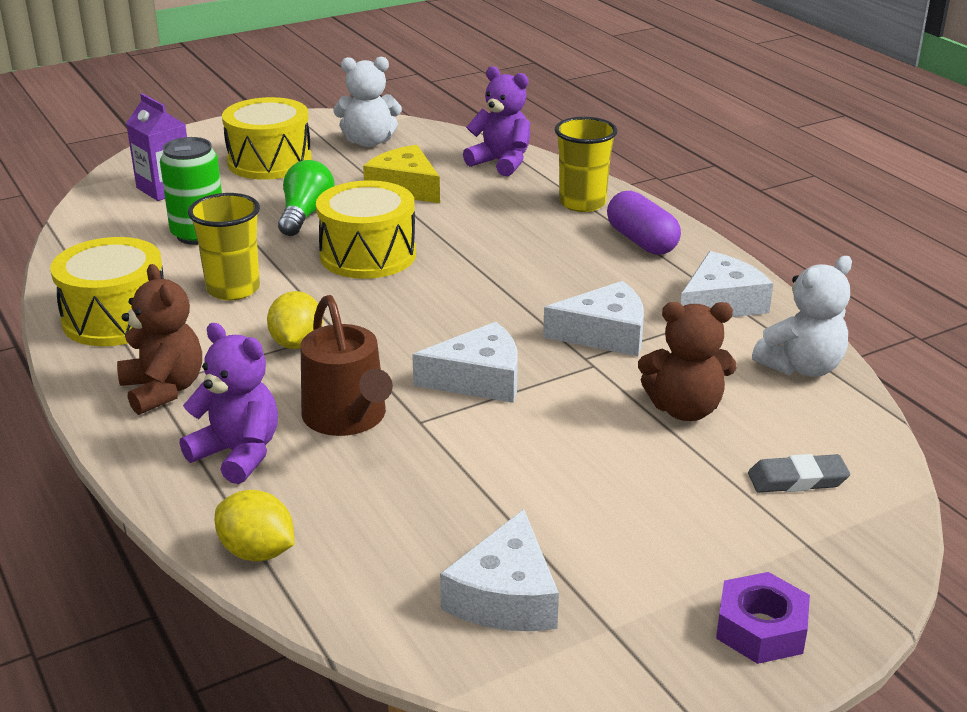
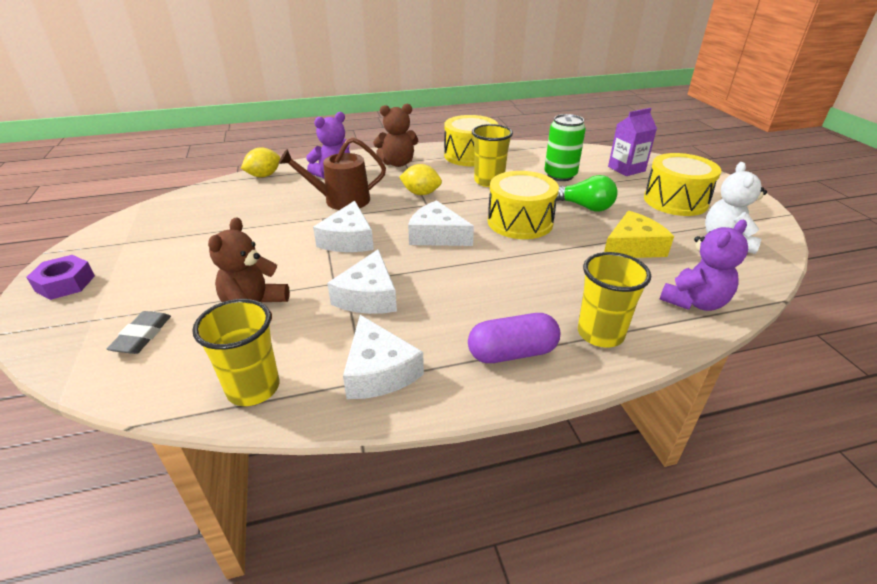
camera: 105 degrees right, 5 degrees up
(505, 596) = (175, 221): white cheese -> white cheese (437, 235)
(802, 367) = (253, 388): white teddy bear -> yellow cup

